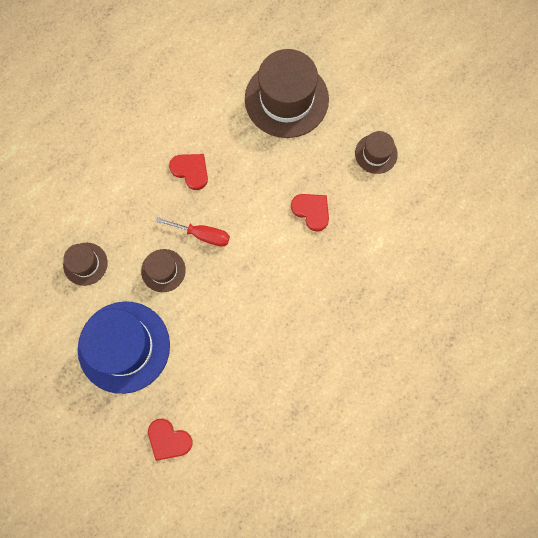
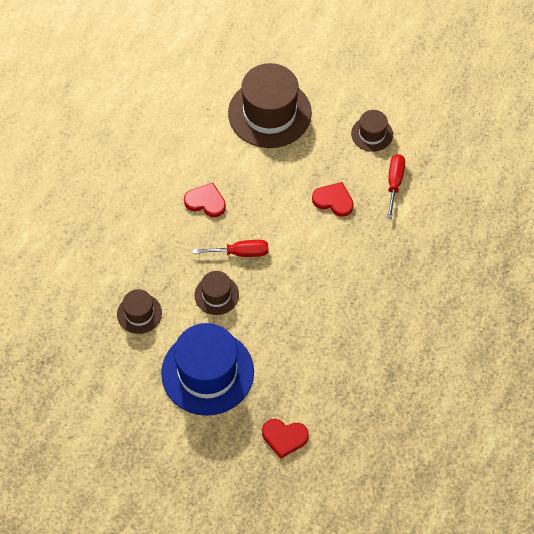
camera: 20 degrees left, 15 degrees down
(377, 213) = (394, 183): none -> red screwdriver

